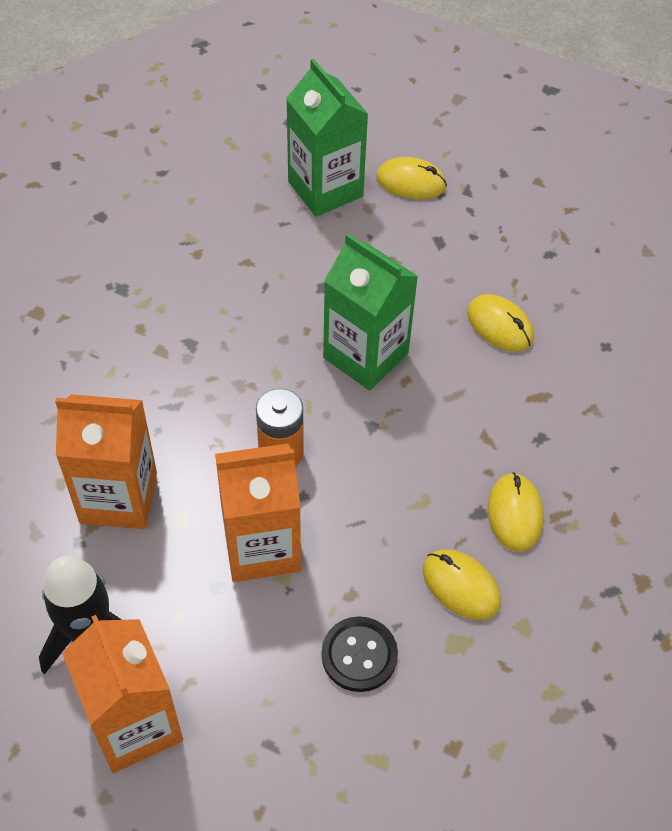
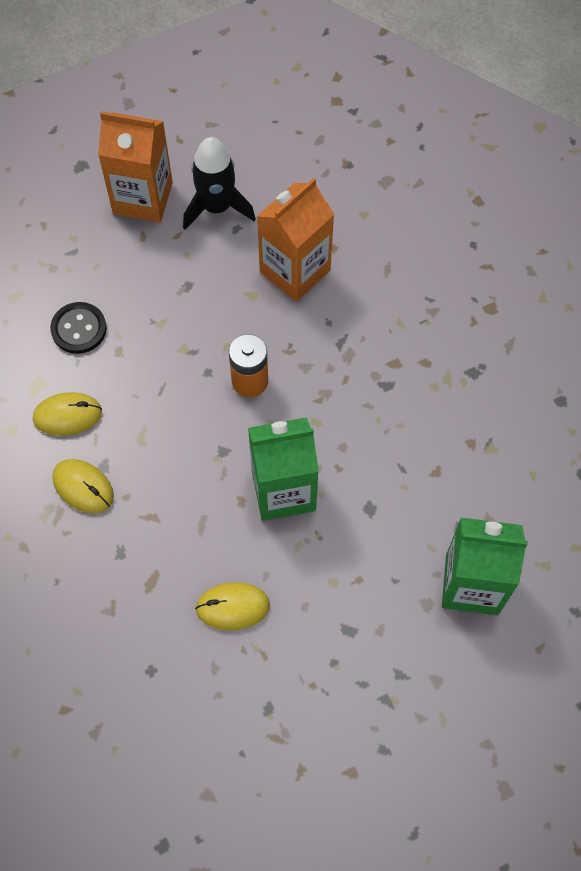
camera: 130 degrees right, 10 degrees up
(261, 547) = (192, 325): orange carton -> none
(411, 182) = (430, 660): yellow mouse -> none

